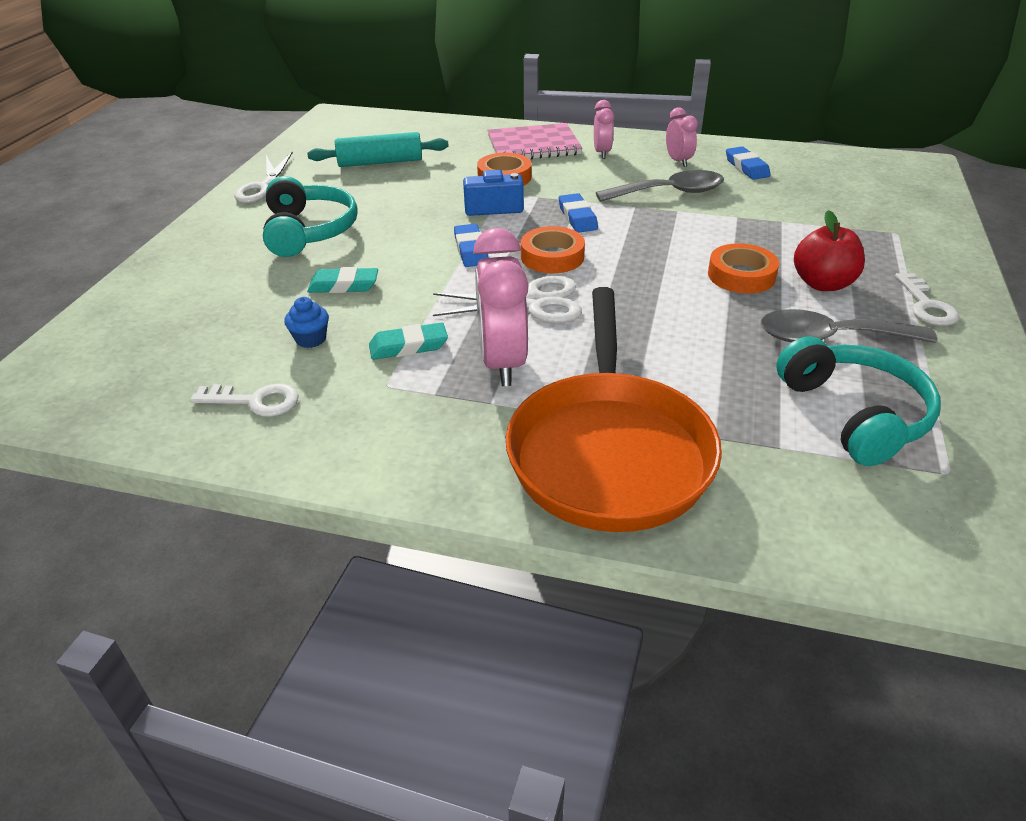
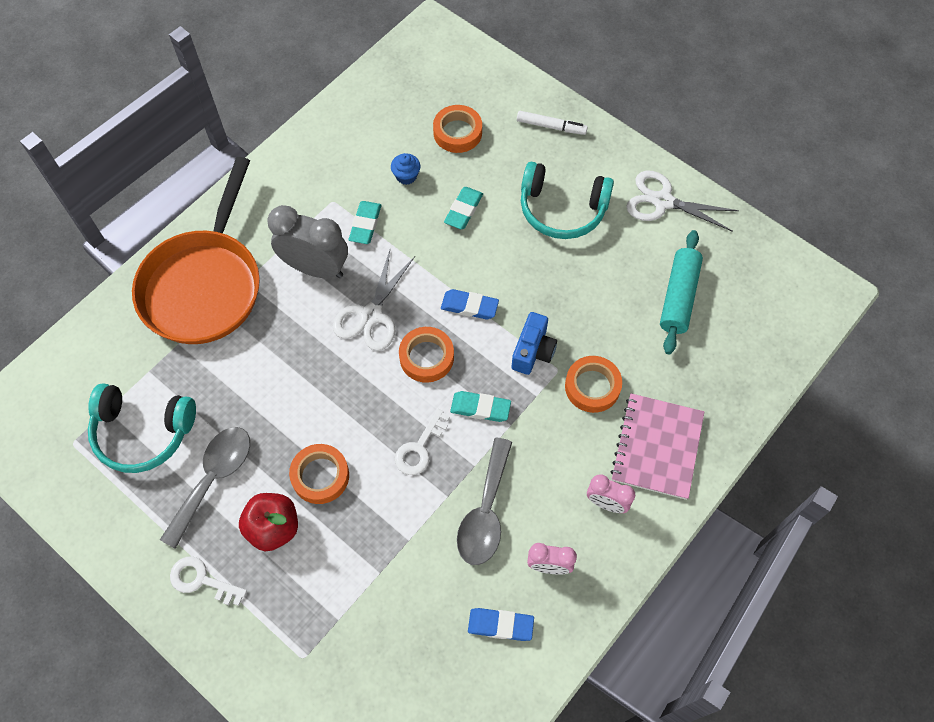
camera: 115 degrees right, 25 degrees up
(186, 263) = (551, 126): none -> white marker
(218, 322) = (457, 132): none -> orange tape
(255, 401) = (358, 136): white key -> white key (420, 448)
(502, 363) = (315, 268): pink clock -> grey clock
(577, 217) = (480, 408): blue eraser -> turquoise eraser
(609, 451) = (204, 285): orange pan -> orange pan turned 105 degrees counterclockwise

